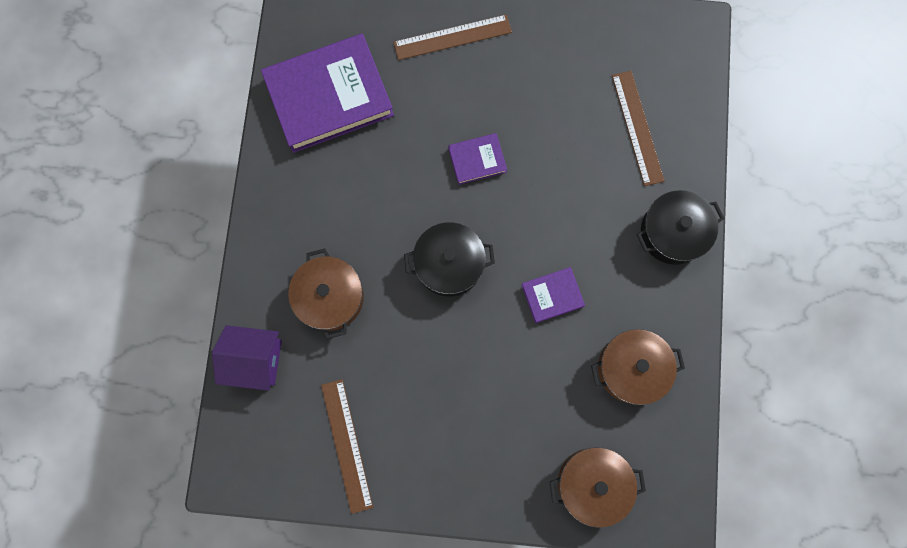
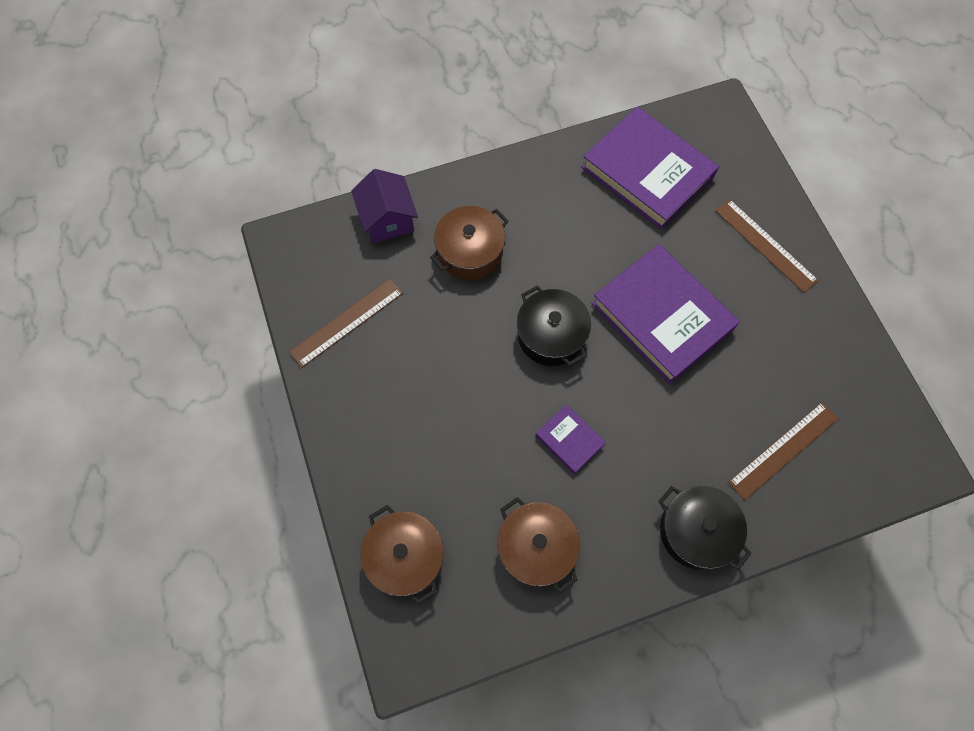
camera: 65 degrees right, 10 degrees down
(477, 160) = (662, 316): purple book -> purple book, size x2.18

